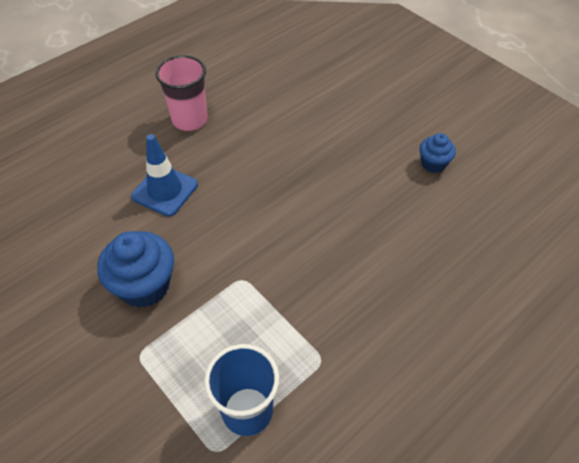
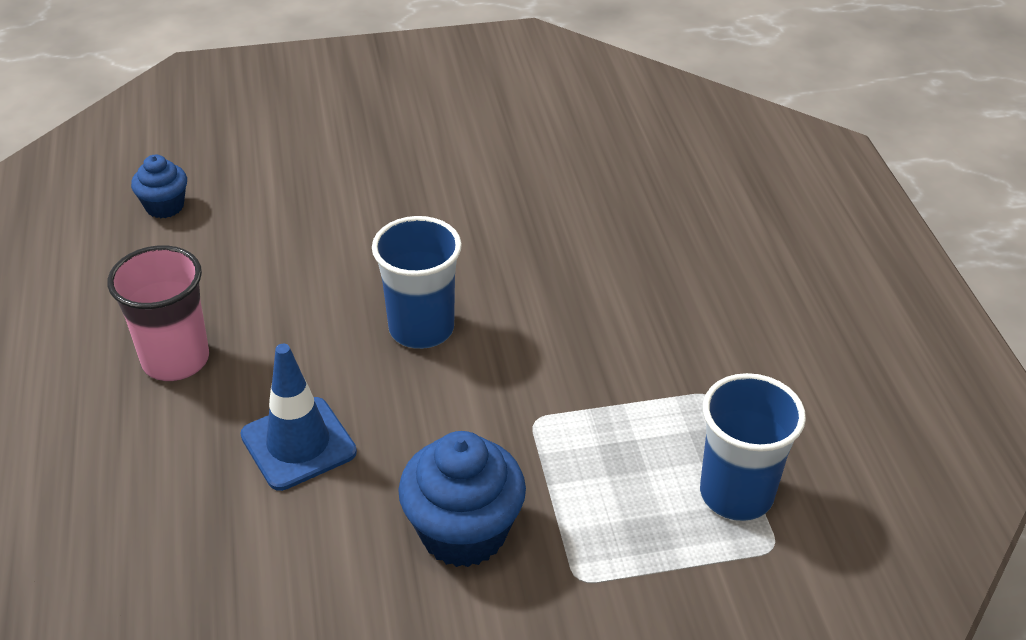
camera: 60 degrees left, 10 degrees down
(275, 197) = (421, 328): none -> blue cup
(433, 164) = (497, 165): blue cupcake -> blue cupcake (165, 206)

